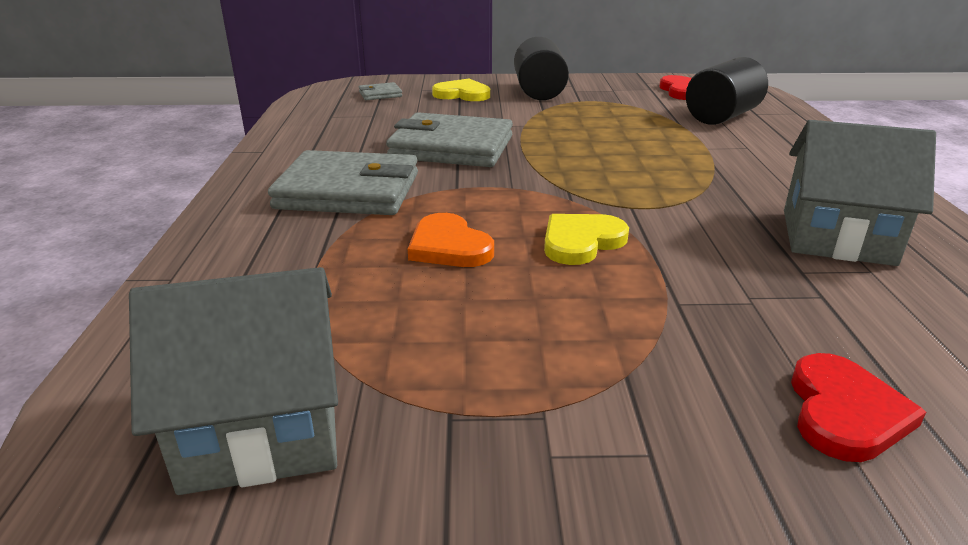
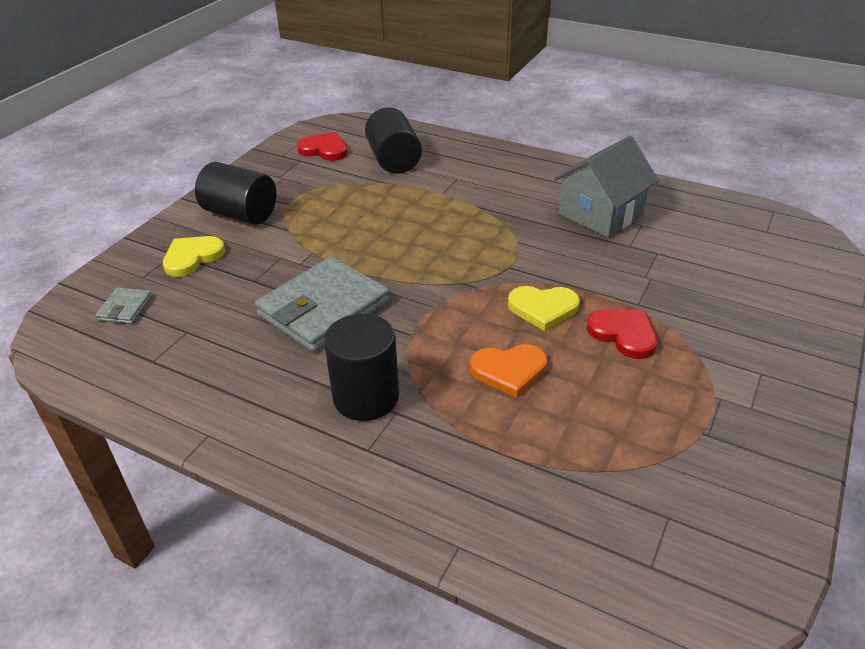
camera: 60 degrees left, 10 degrees up
(262, 428) = (688, 520): grey house -> none
(348, 191) = (366, 397): grey wallet -> black cylinder
(581, 242) = (543, 308): yellow heart -> yellow heart turned 75 degrees counterclockwise
(845, 412) = (753, 300): red heart -> red heart (623, 334)

